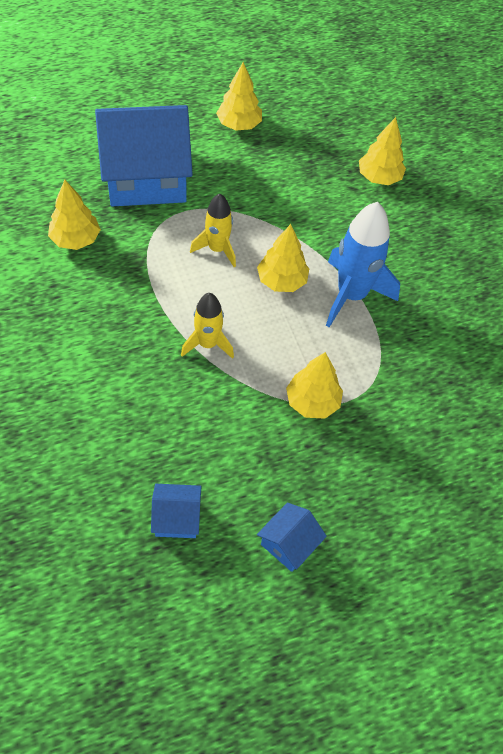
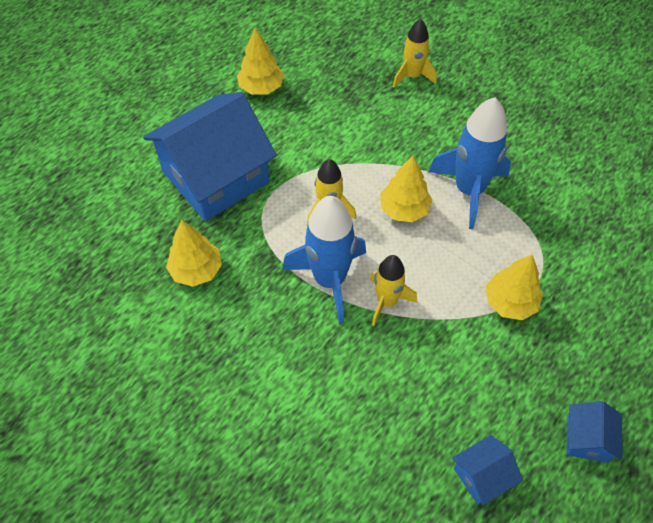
camera: 25 degrees left, 0 degrees up
(174, 302) = (329, 280): none -> blue rocket
(379, 177) = (412, 76): yellow tree -> yellow rocket

